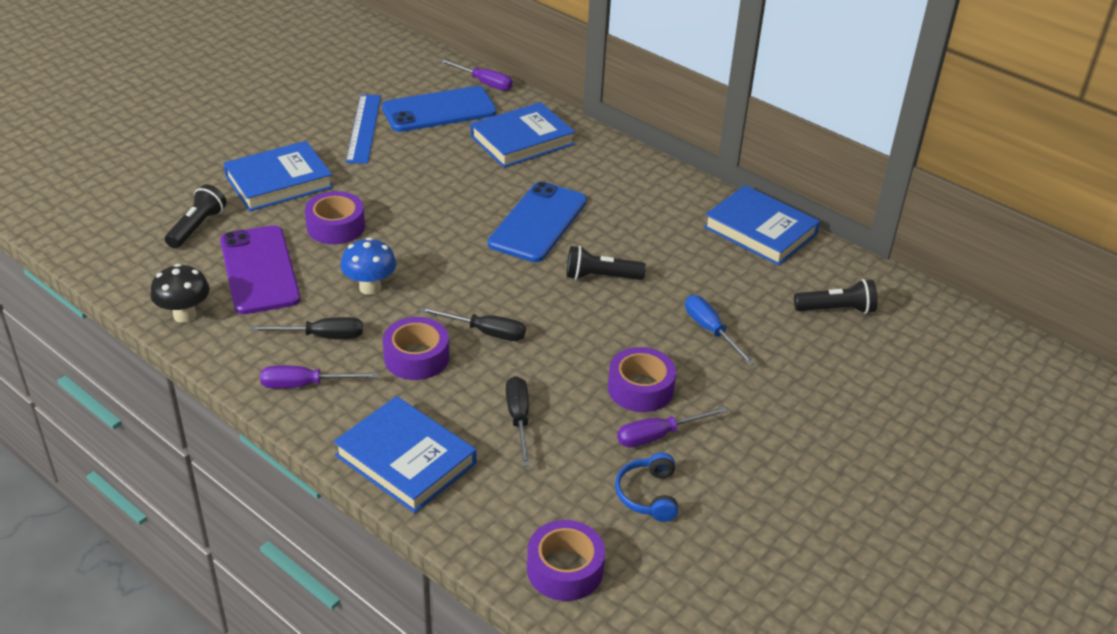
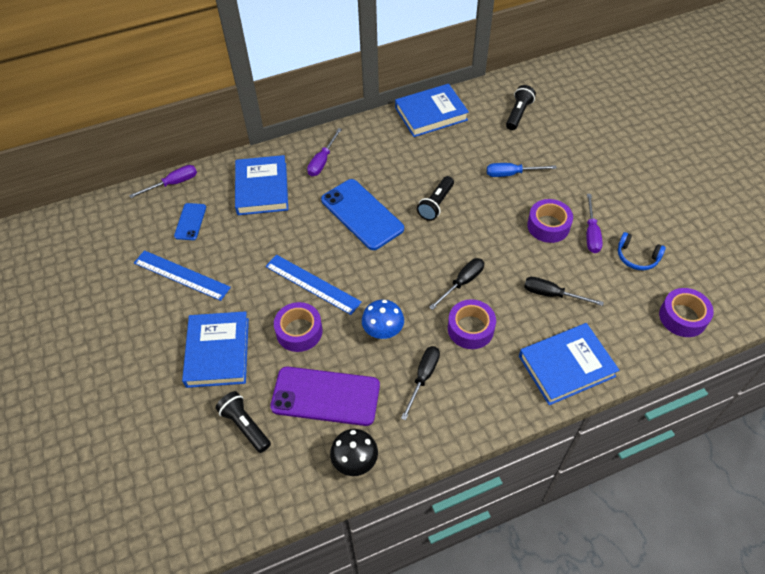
camera: 60 degrees left, 15 degrees up
(305, 385) = (470, 402): purple screwdriver -> purple screwdriver (322, 161)
(407, 216) = (312, 284): none -> blue ruler
(439, 110) = (190, 222): blue phone -> blue phone, size x0.52

